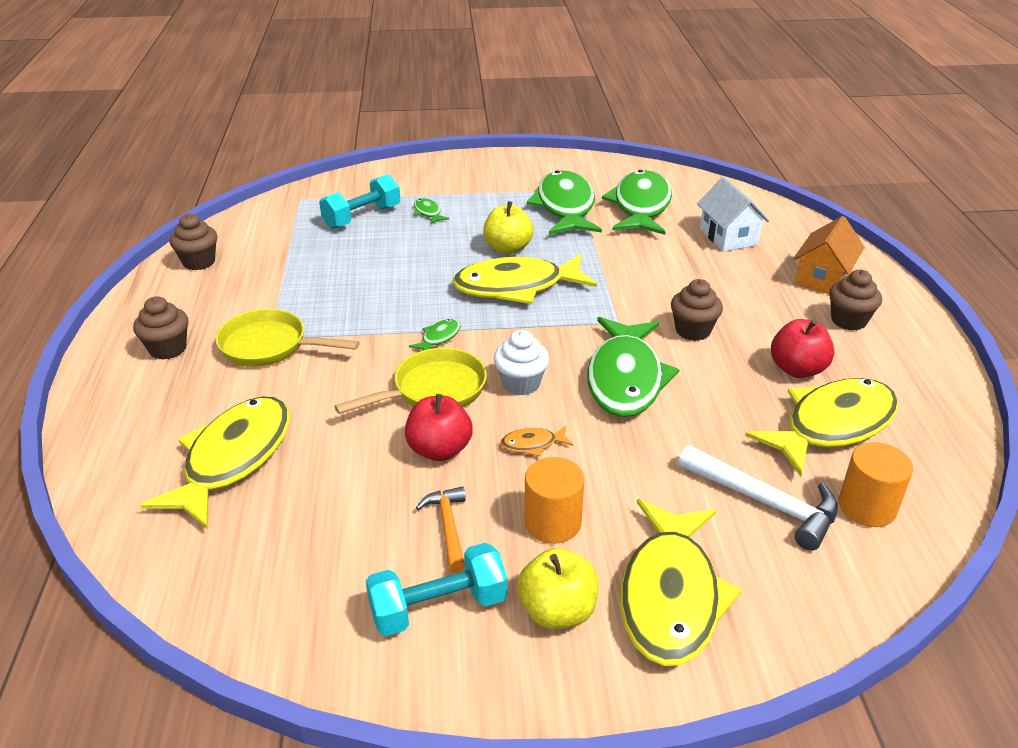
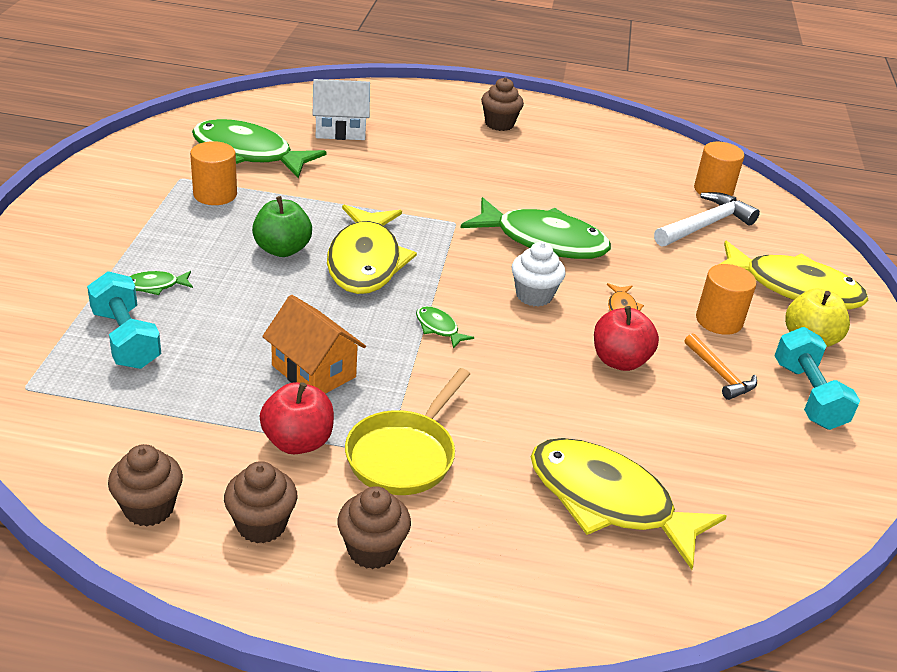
camera: 80 degrees left, 0 degrees up
(433, 390) = (528, 348): yellow pan -> none
(448, 527) = (720, 374): orange hammer -> orange hammer turned 120 degrees counterclockwise
(508, 248) = (282, 249): yellow apple -> green apple
(565, 207) = (215, 194): green fish -> orange cylinder
(693, 330) = (485, 191): brown cupcake -> brown cupcake (261, 525)
(797, 369) = (556, 164): red apple -> red apple (298, 442)
(823, 278) = (434, 113): orange house -> orange house (314, 371)
(832, 426) = (627, 174): yellow fish -> none

